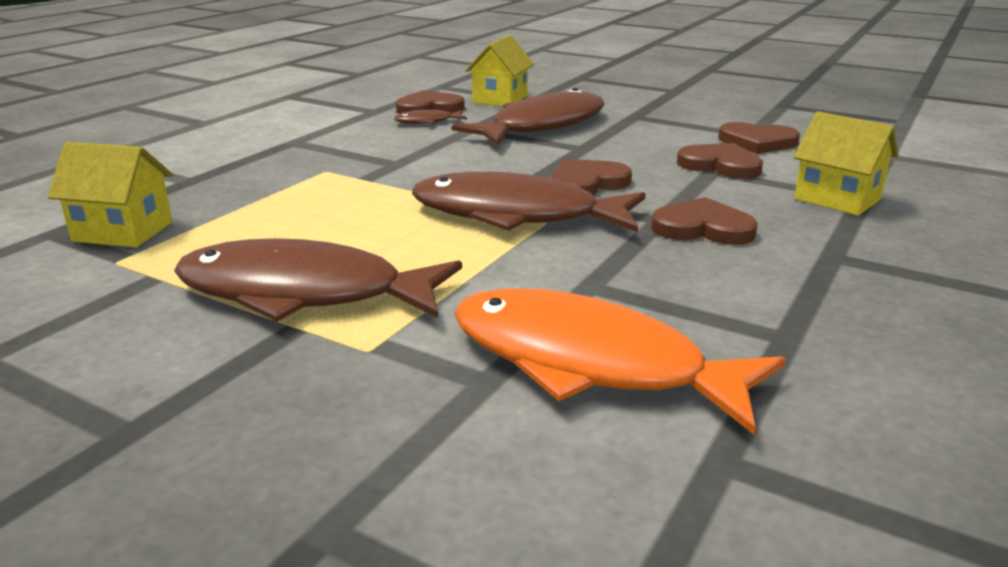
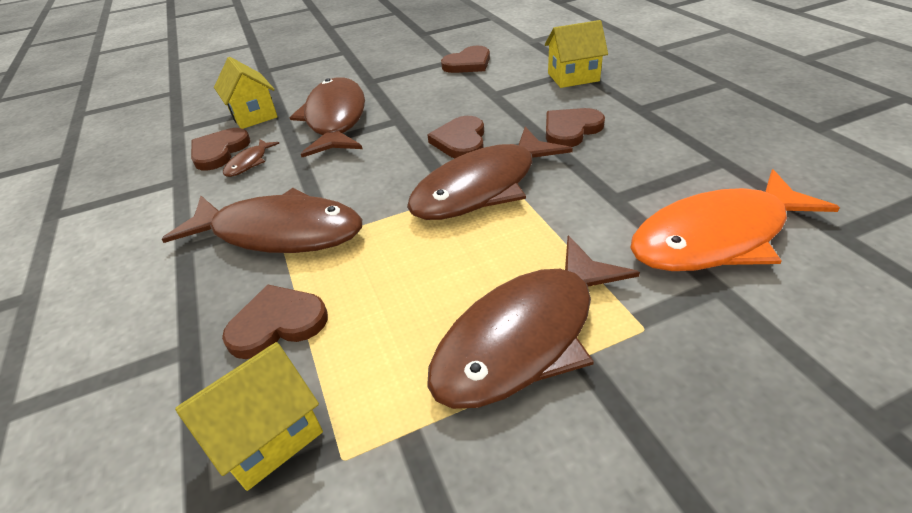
camera: 50 degrees left, 15 degrees up
(346, 162) = (279, 232): none -> brown fish
(720, 165) = (488, 88): brown heart -> brown heart (277, 323)

